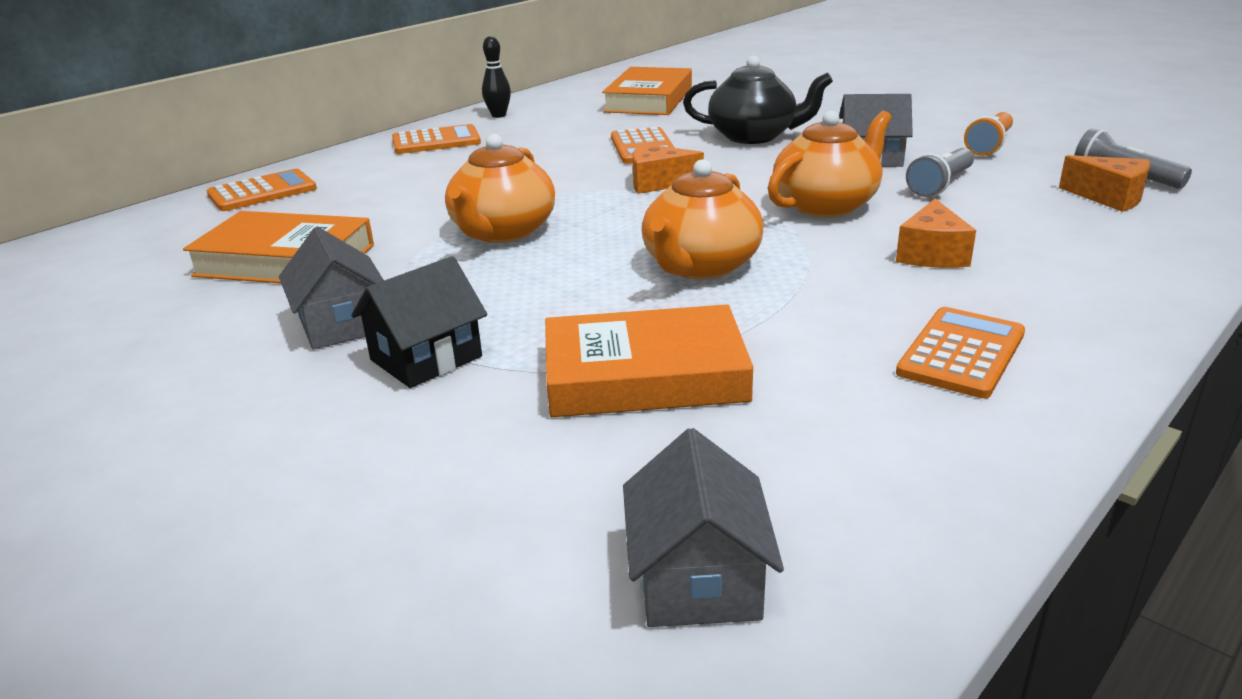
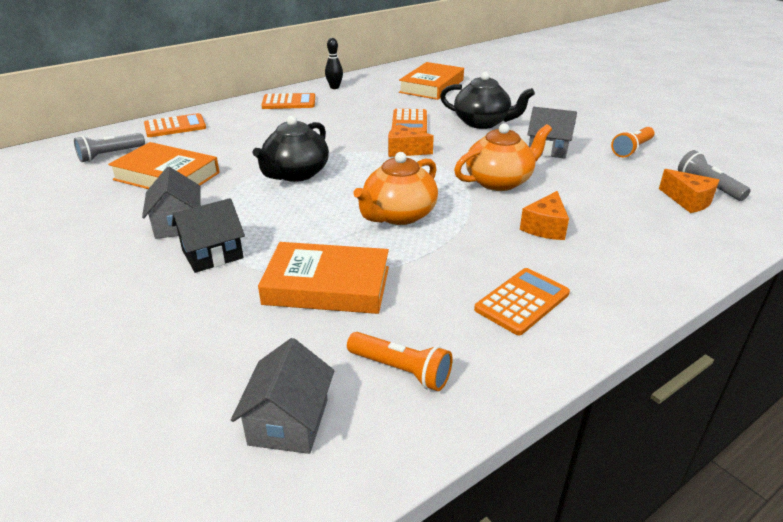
camera: 10 degrees right, 5 degrees up
(502, 232) = (296, 174): orange teapot -> black teapot
(836, 474) = (401, 370): none -> orange flashlight
(940, 185) = (581, 176): grey flashlight -> grey flashlight (110, 155)

